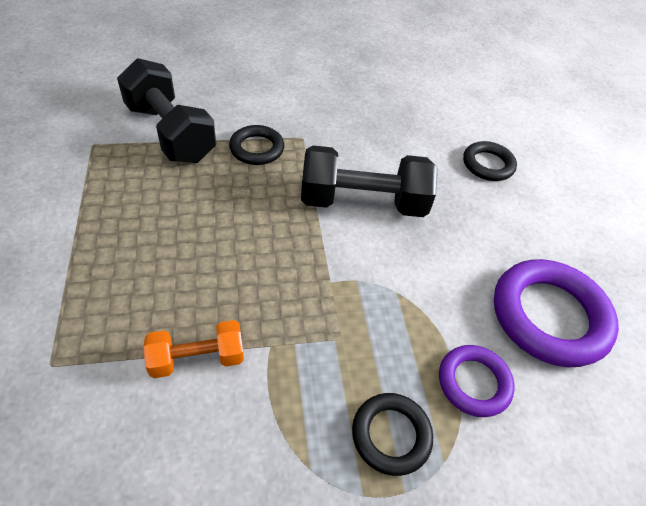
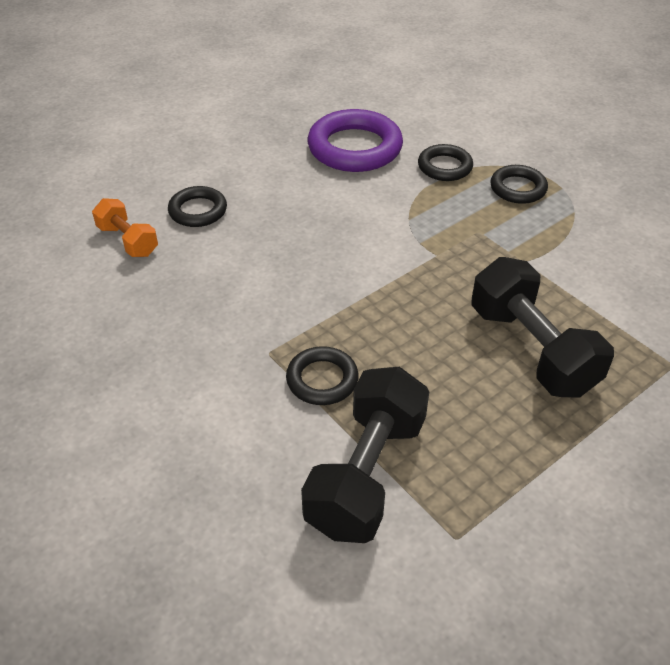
camera: 115 degrees left, 5 degrees down
(197, 358) = (575, 291): orange dumbbell -> orange dumbbell (128, 241)
(363, 202) = (328, 270): black dumbbell -> black dumbbell (531, 349)
(473, 383) = (444, 167): purple ring -> black ring

